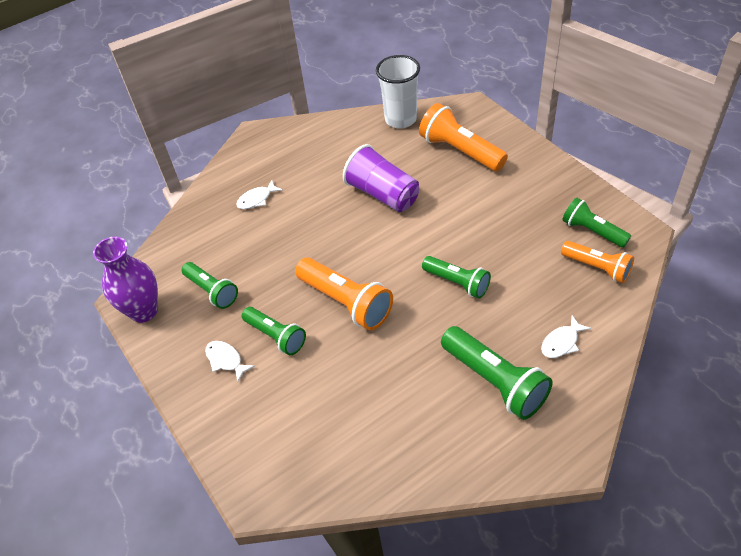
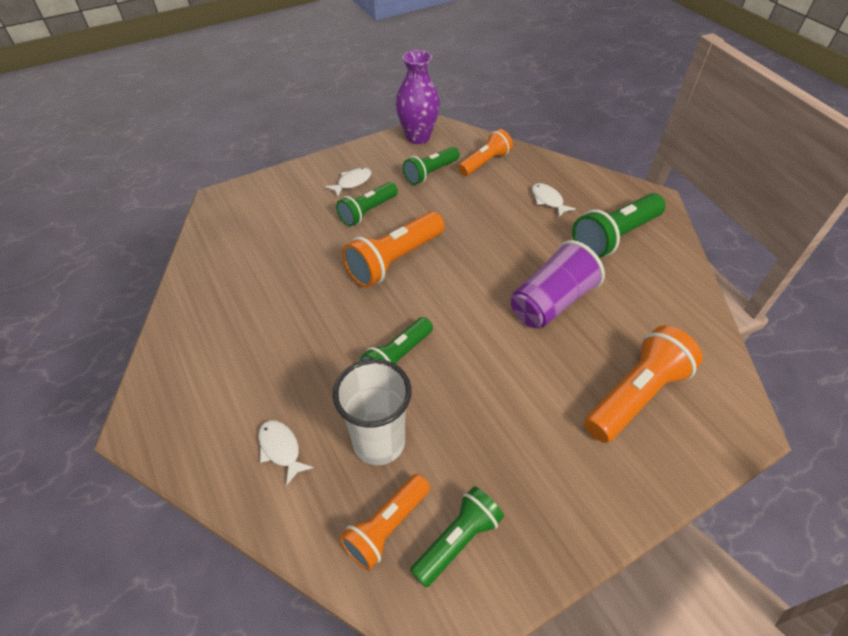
camera: 90 degrees right, 0 degrees up
(196, 248) = (485, 162): none -> orange flashlight
(400, 119) = (699, 334): white cup -> white cup (379, 442)
(495, 381) = (256, 371): green flashlight -> green flashlight (614, 237)

